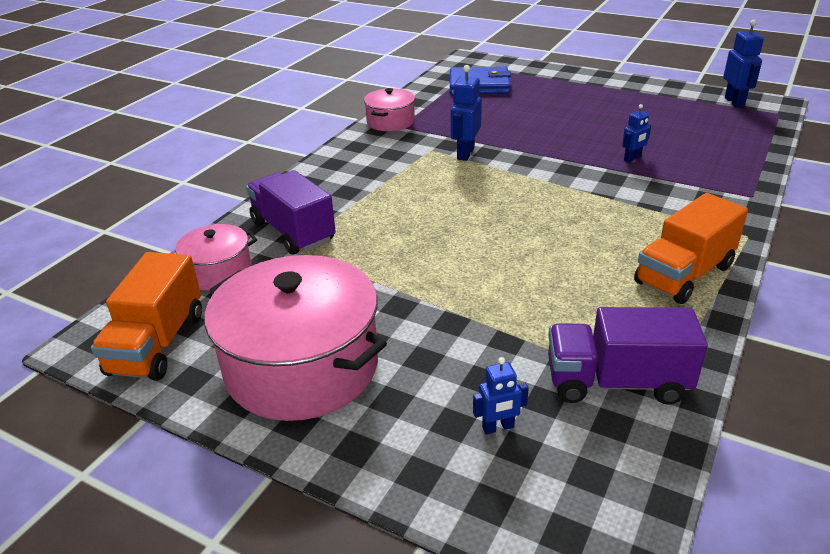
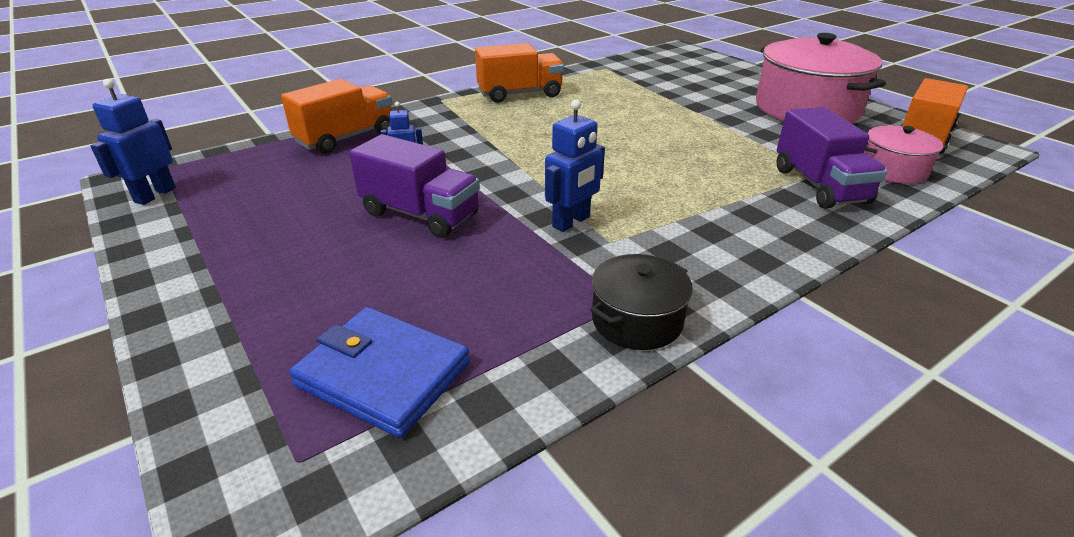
camera: 155 degrees left, 0 degrees up
(390, 122) = (637, 320): pink pot -> black pot
(498, 427) = (698, 74): blue robot -> none
(616, 382) = (623, 73): purple truck -> purple truck (420, 214)
(725, 166) = (346, 138): none -> orange truck

